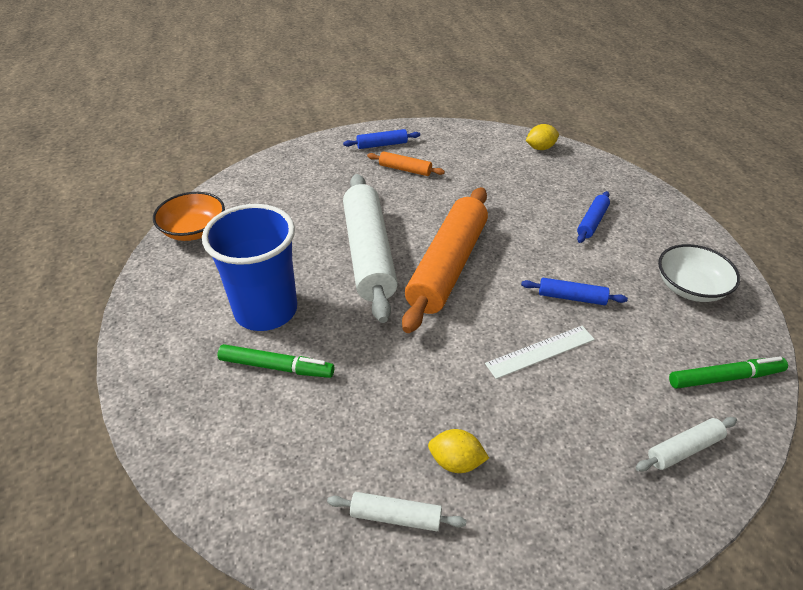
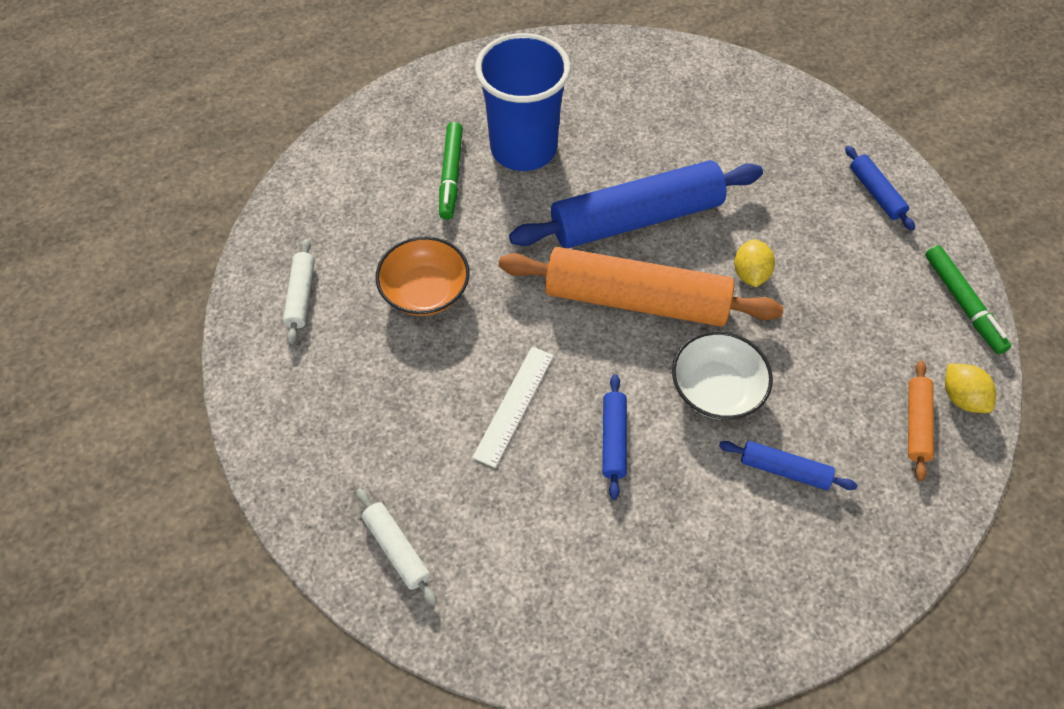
camera: 80 degrees right, 15 degrees up
(194, 230) = (629, 58): orange bowl -> orange bowl (425, 291)
(369, 254) = (636, 219): white rolling pin -> blue rolling pin
(405, 169) = (825, 228): orange rolling pin -> orange rolling pin (916, 423)
(456, 462) = (360, 335): yellow lemon -> yellow lemon (750, 274)
(540, 351) = (514, 405): white ruler -> white ruler turned 60 degrees clockwise
(690, 287) = (672, 595): white bowl -> white bowl (716, 389)
(725, 378) = (508, 613): green marker -> green marker (962, 303)

